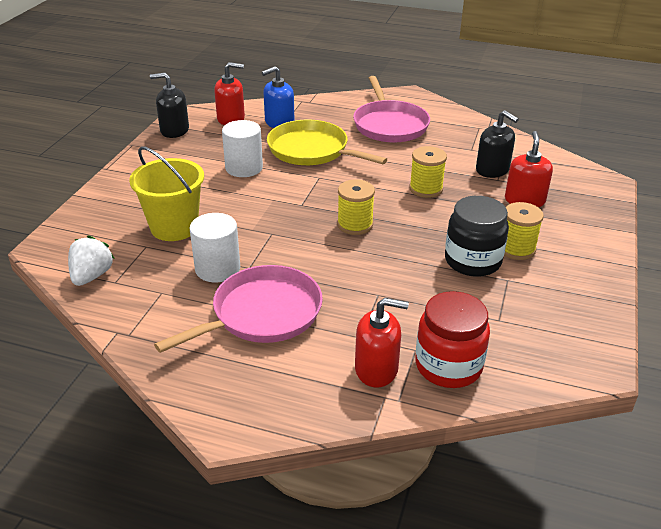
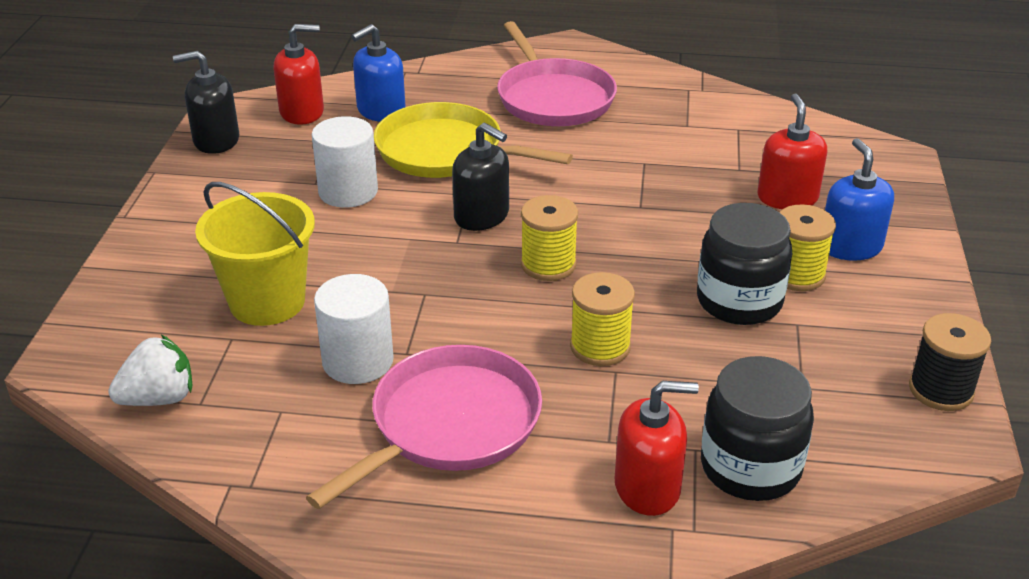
camera: 10 degrees left, 0 degrees up
(92, 276) = (159, 398): white strawberry -> white strawberry turned 60 degrees clockwise
(426, 189) = (638, 195): yellow spool -> yellow spool (600, 347)
(448, 366) = (750, 467): red jar -> black jar
(492, 170) = (727, 155): black soap dispenser -> black soap dispenser (482, 216)
(558, 235) = (850, 246): none -> blue soap dispenser
(594, 333) = (941, 390): none -> black spool

